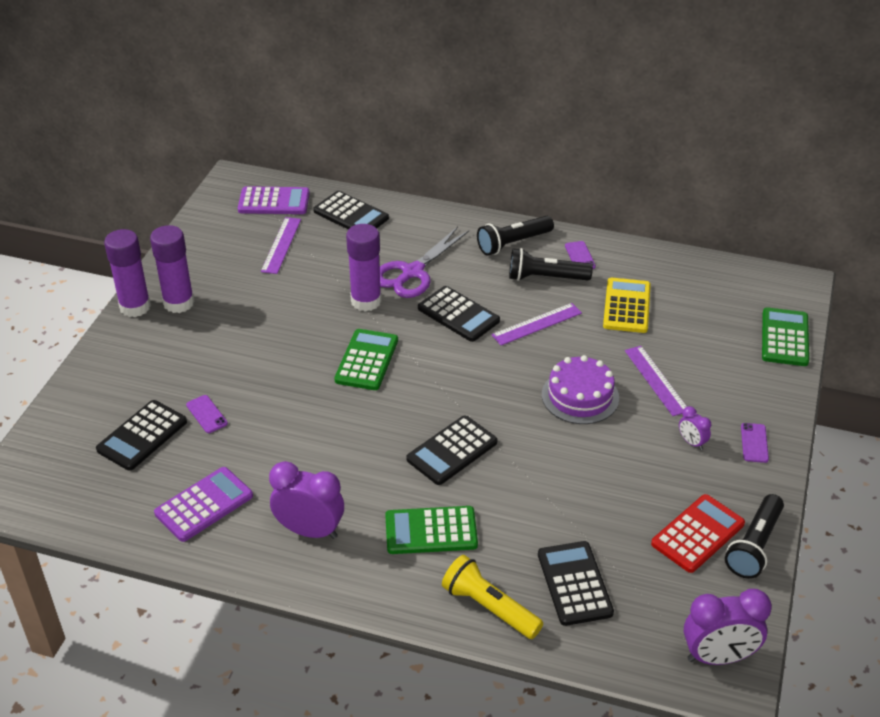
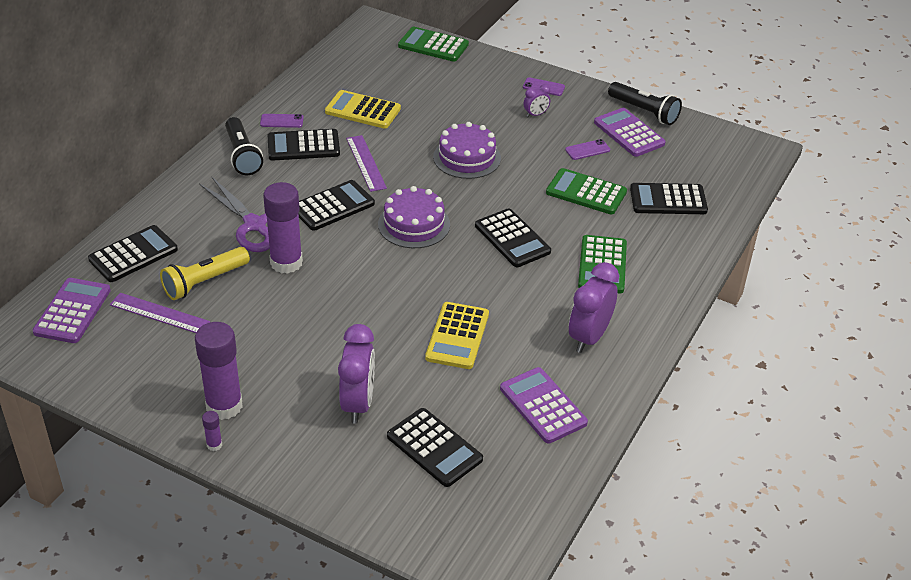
camera: 80 degrees left, 0 degrees up
(135, 307) = (214, 445): purple glue stick -> purple glue stick, size x0.41
(206, 414) = (416, 395): purple phone -> purple phone (587, 150)
(291, 430) = (457, 336): none -> yellow calculator
(366, 360) = (376, 274): green calculator -> green calculator (586, 192)
(450, 374) = (414, 224): none -> purple cake
(489, 607) = (686, 246): yellow flashlight -> yellow flashlight (204, 282)
(545, 278) = (303, 146): black flashlight -> black calculator
(656, 380) = (460, 116): purple ruler -> none
(697, 534) = (629, 133): red calculator -> purple calculator
(718, 657) = (740, 150): purple clock -> purple clock (358, 404)

